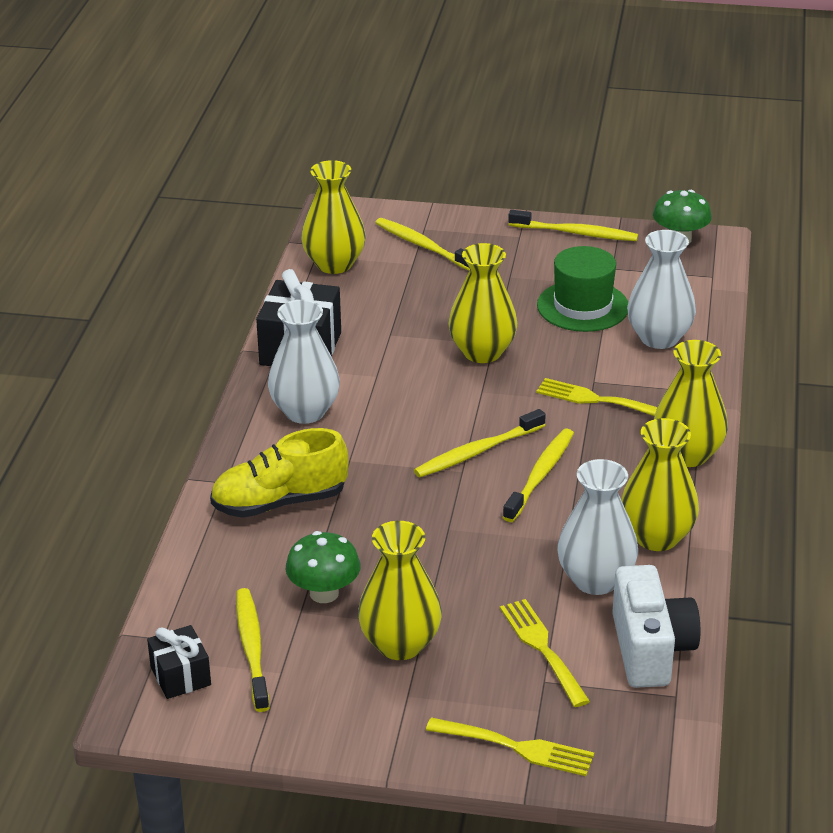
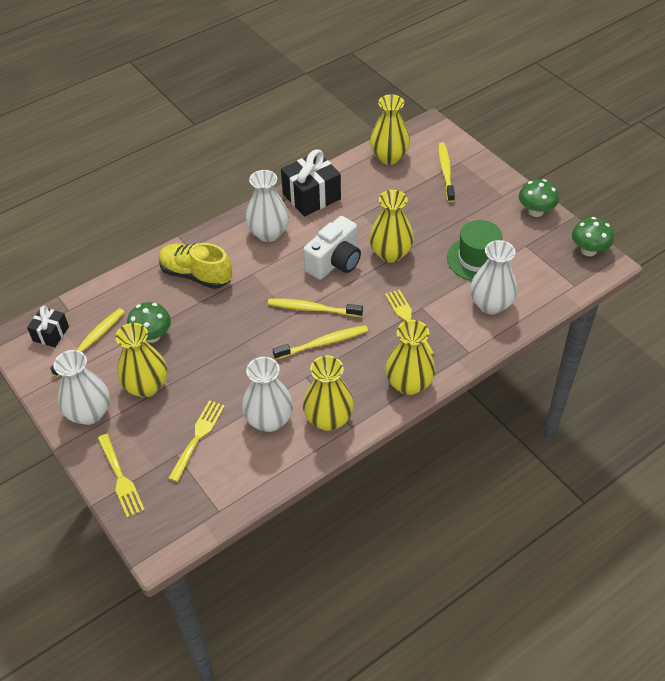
camera: 45 degrees right, 15 degrees up
(372, 716) = (89, 413): none -> white vase
(576, 233) = (535, 211): yellow toothbrush -> green mushroom
(650, 649) = (241, 477): white camera -> white camera (335, 262)

